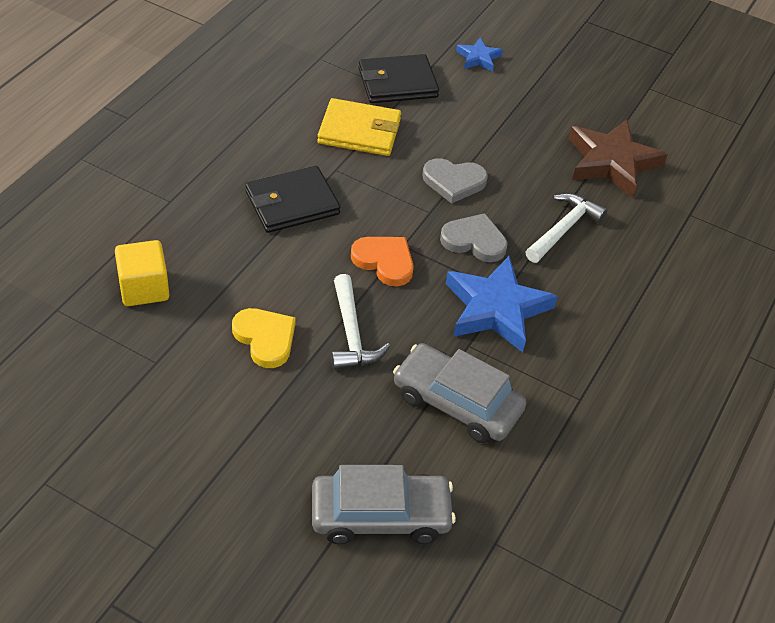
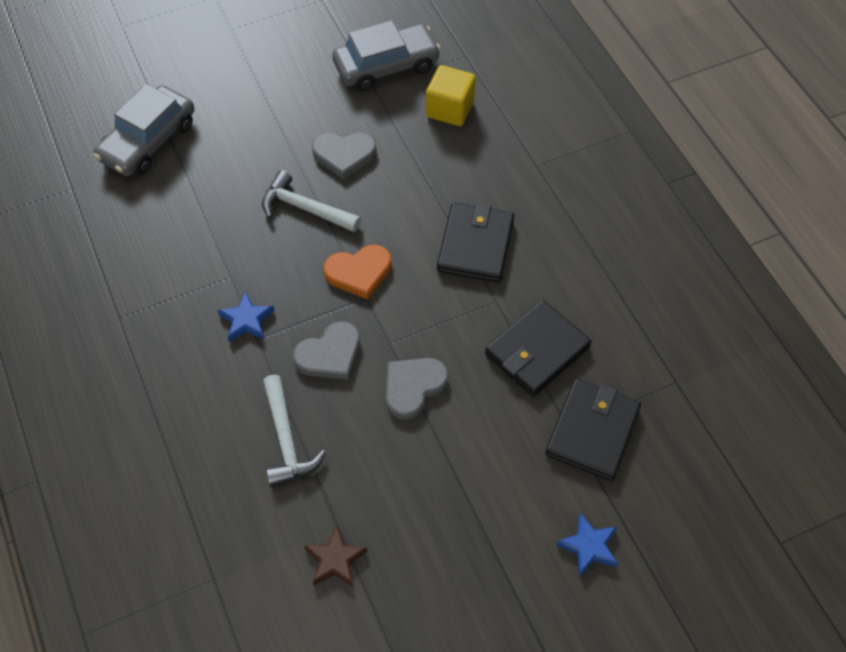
camera: 130 degrees right, 10 degrees up
(265, 338) = (344, 155): yellow heart -> grey heart
(359, 131) = (537, 350): yellow wallet -> black wallet
(456, 403) = (188, 235): grey car -> grey car (386, 66)
(496, 309) = (246, 320): blue star -> blue star, size x0.50
(612, 162) = (335, 560): brown star -> brown star, size x0.50

